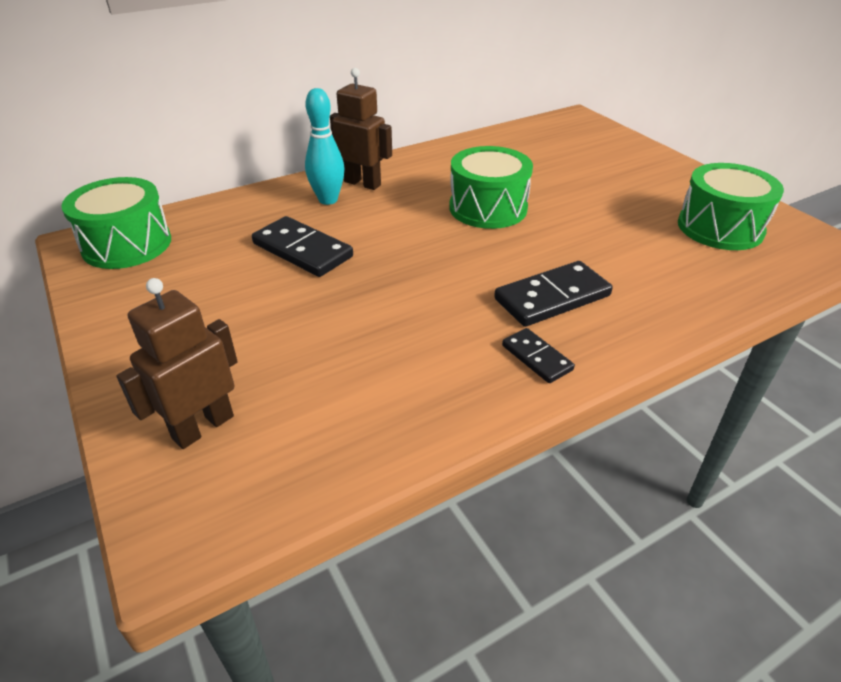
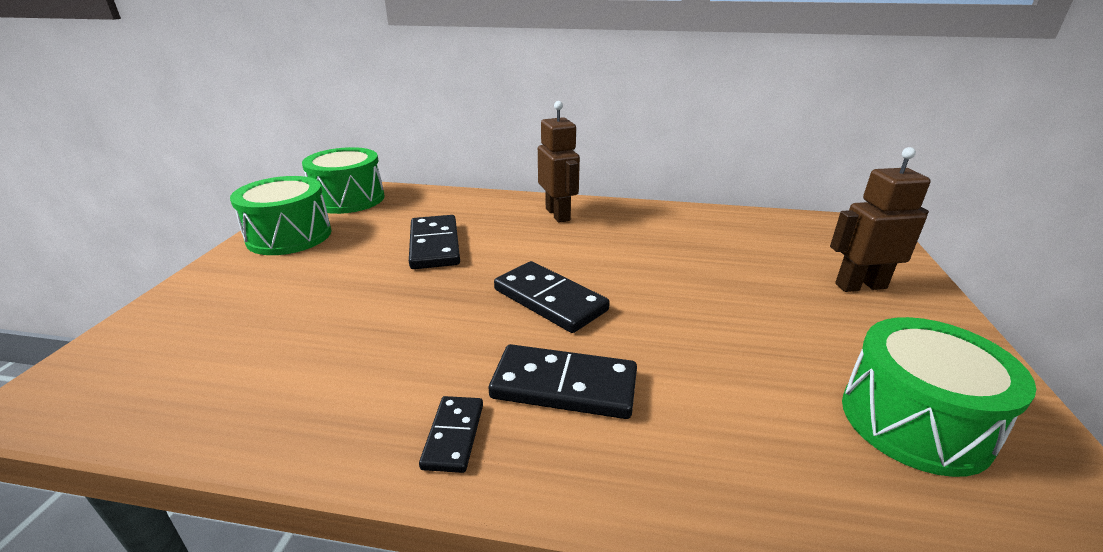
camera: 40 degrees right, 10 degrees down
(203, 427) = (176, 334): brown robot -> brown robot (860, 286)
(328, 200) = (512, 217): turquoise bowling pin -> none
(462, 251) = (550, 300): none -> black domino
(488, 208) = (634, 274): green drum -> green drum (289, 236)

